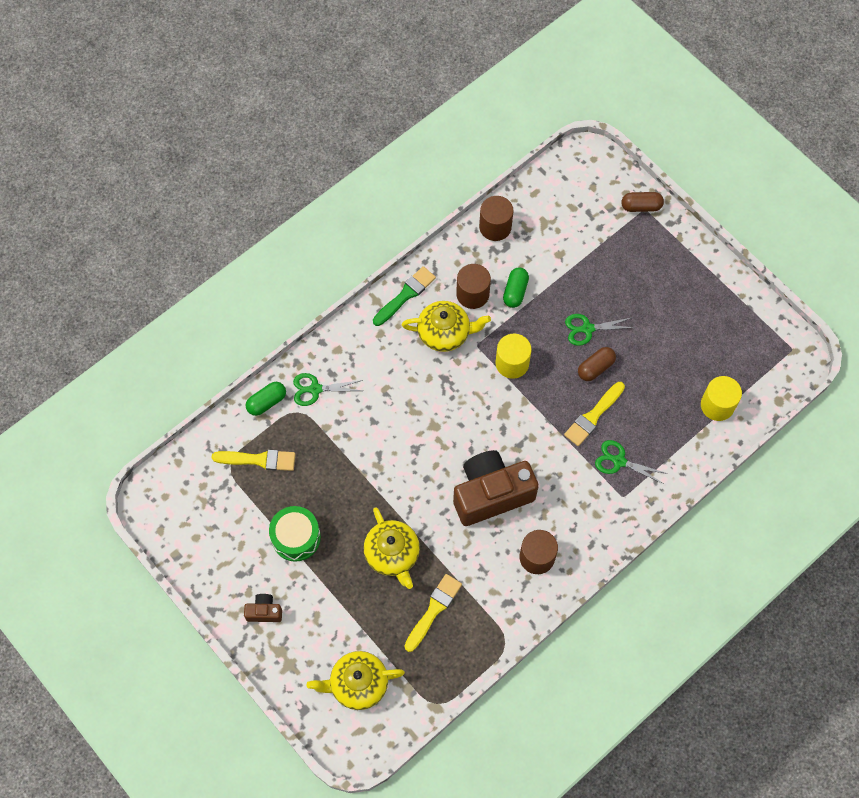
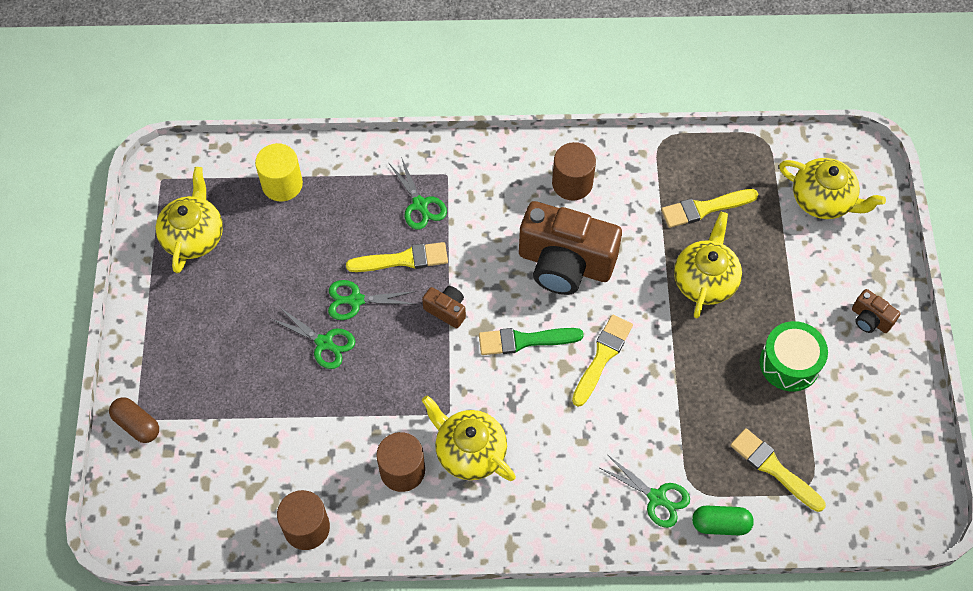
camera: 140 degrees left, 5 degrees down
(405, 295) = (473, 527): green brush -> green brush (524, 340)
(416, 450) = (602, 357): none -> yellow brush
(512, 363) = (431, 367): yellow cylinder -> none
(515, 291) = (356, 438): green capsule -> none
(536, 405) = (446, 310): none -> brown camera
(595, 368) = (355, 300): brown capsule -> green scissors
(732, 330) = (194, 236): none -> yellow teapot

